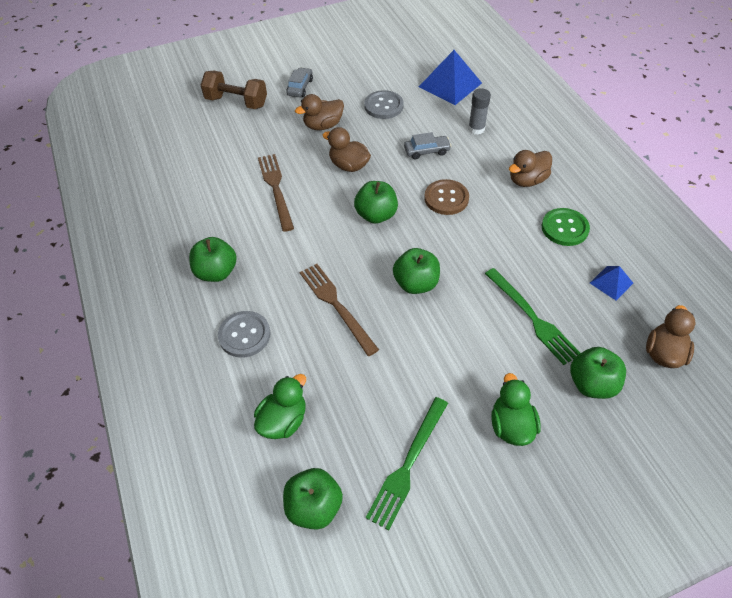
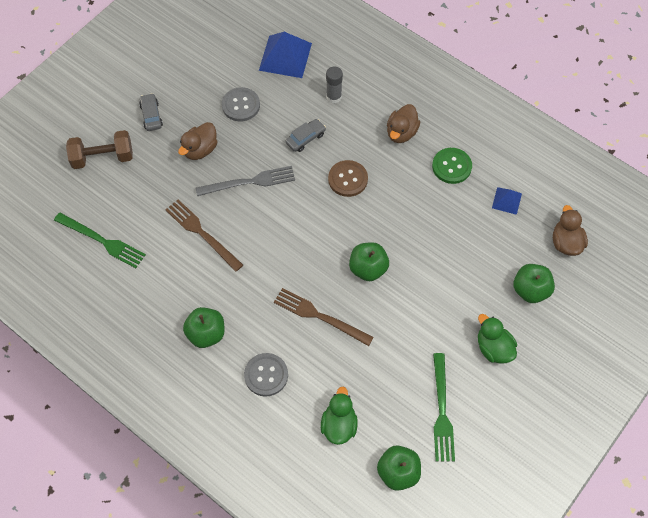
camera: 30 degrees left, 10 degrees up
(349, 165) = (249, 182): brown duck -> grey fork
(376, 215) = (301, 221): green apple -> none
(532, 317) = (466, 257): green fork -> green fork (102, 241)

